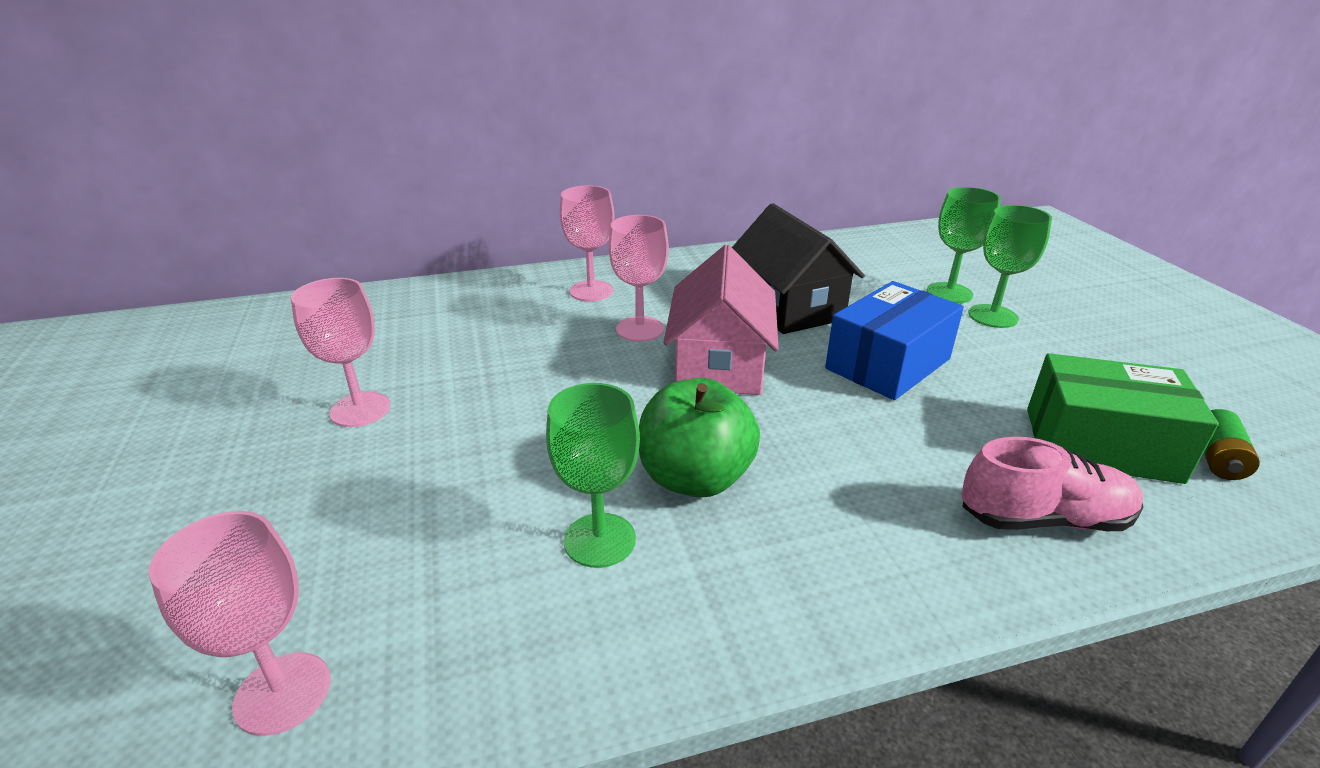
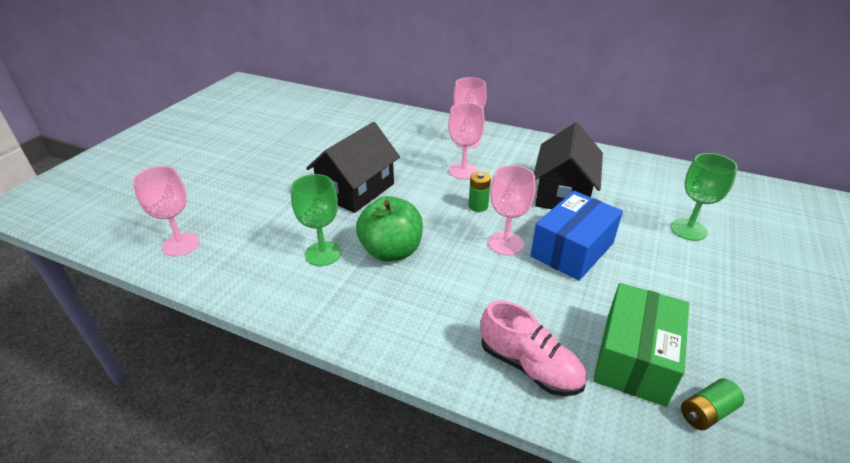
camera: 40 degrees right, 5 degrees up
(360, 409) = (307, 157): pink goblet -> pink goblet (505, 243)
(520, 420) = (356, 190): none -> black house
(720, 363) = (478, 206): pink house -> green battery
(888, 364) = (572, 250): blue box -> blue box turned 45 degrees counterclockwise
(993, 316) = (695, 257): green goblet -> none
(1101, 444) = (634, 358): green box -> green box turned 60 degrees clockwise

